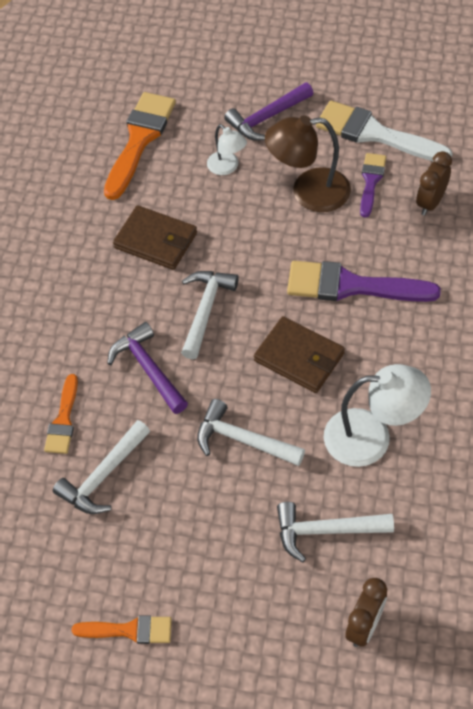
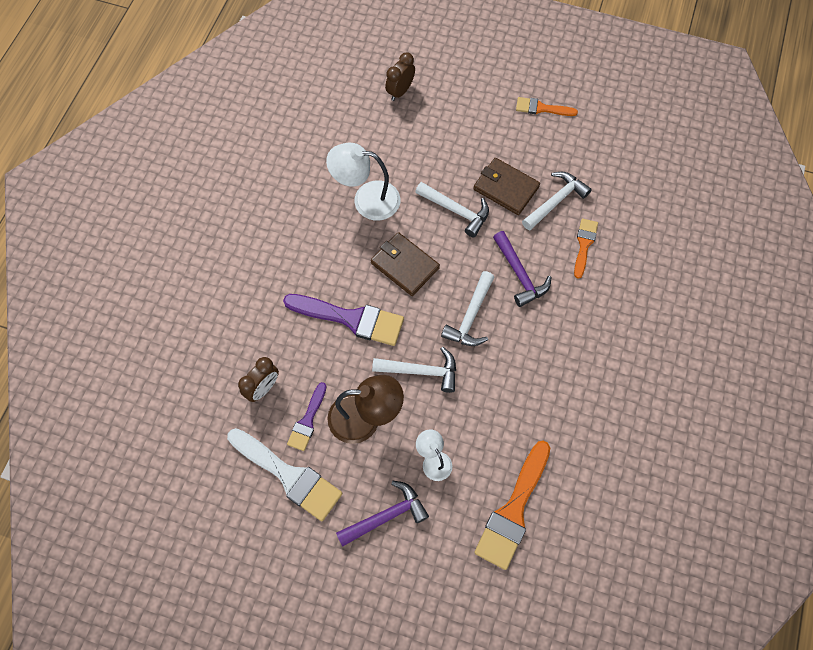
camera: 175 degrees left, 10 degrees up
(156, 240) = (505, 390): brown wallet -> brown wallet (506, 188)
(326, 531) = (411, 145): white hammer -> white hammer (421, 371)

